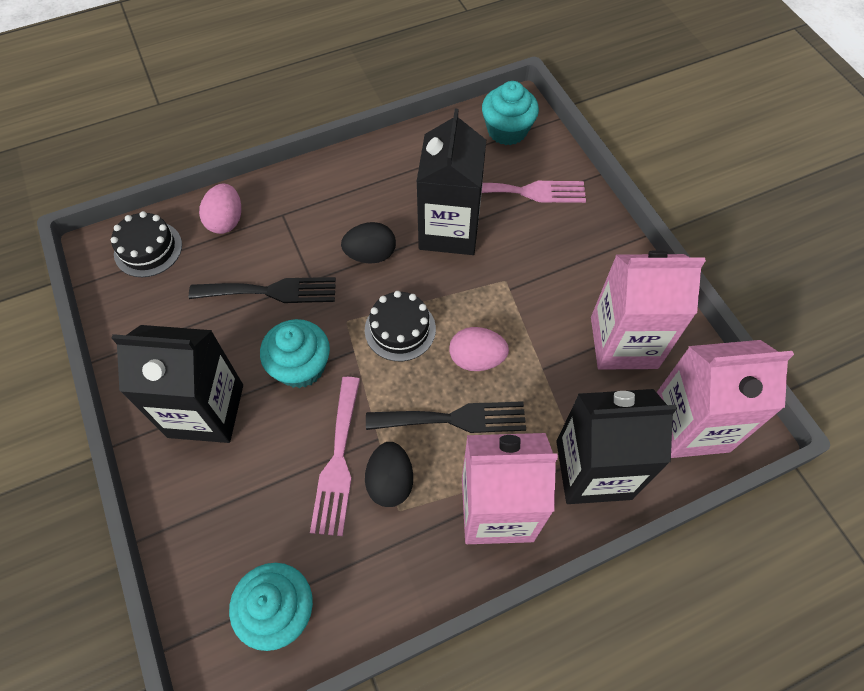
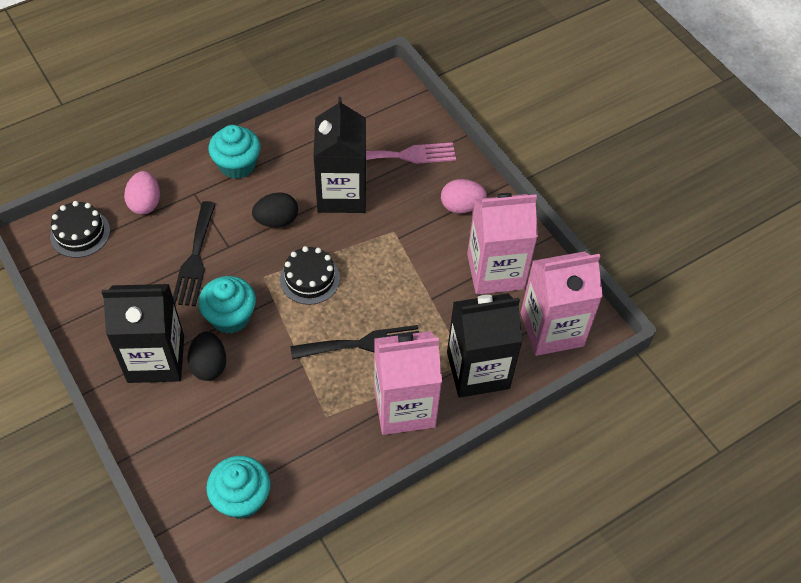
camera: 10 degrees left, 5 degrees down
(271, 291) = (195, 258): black fork -> black fork turned 105 degrees clockwise
(338, 461) = (272, 386): pink fork -> none
(390, 481) = (317, 396): black egg -> black egg (209, 365)
(476, 359) = (376, 296): pink egg -> pink egg (461, 206)
(507, 130) = (383, 104): turquoise cupcake -> turquoise cupcake (237, 165)

